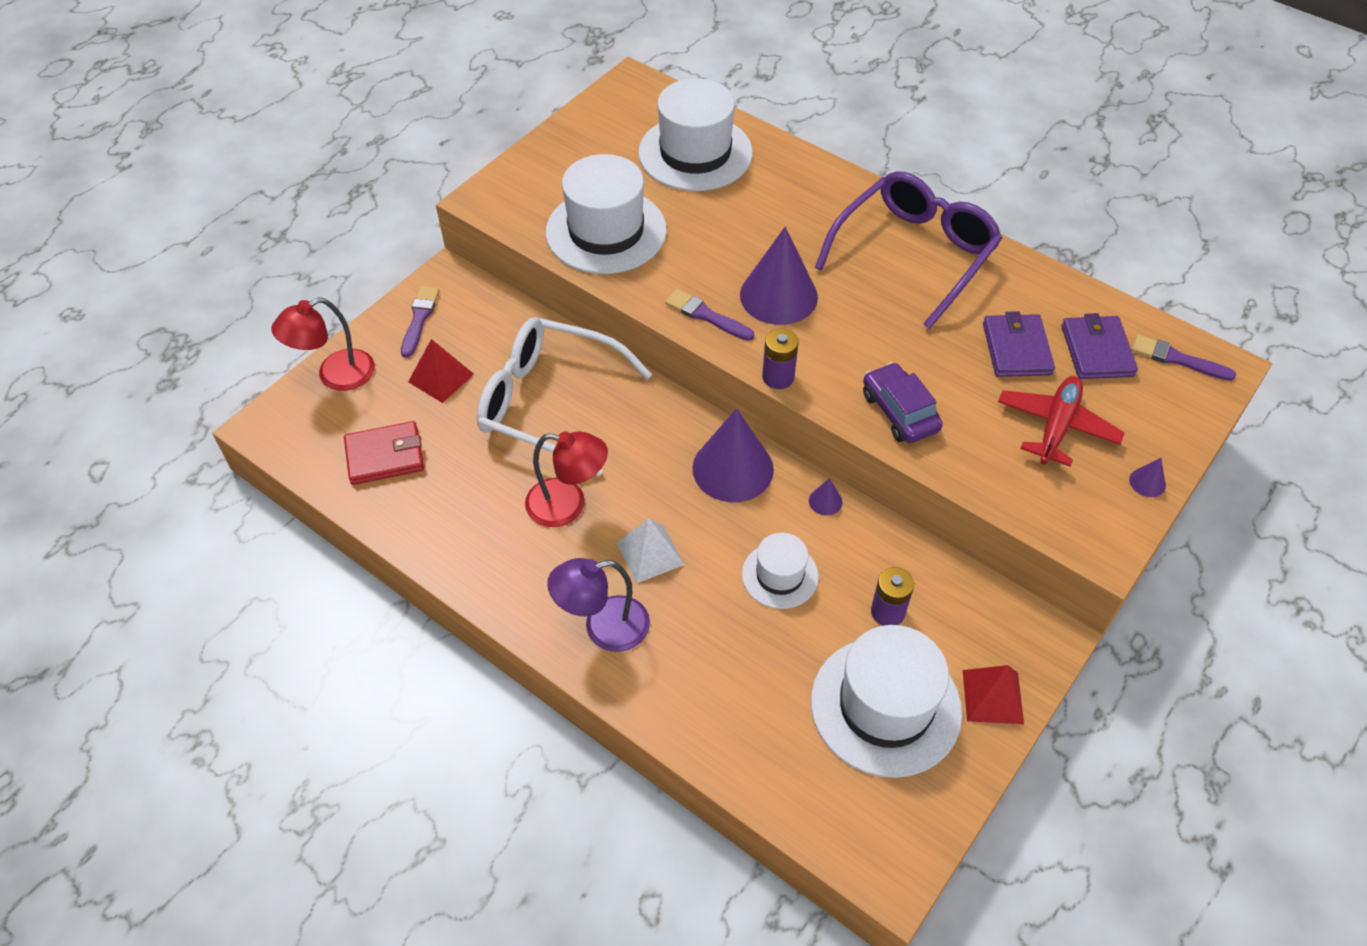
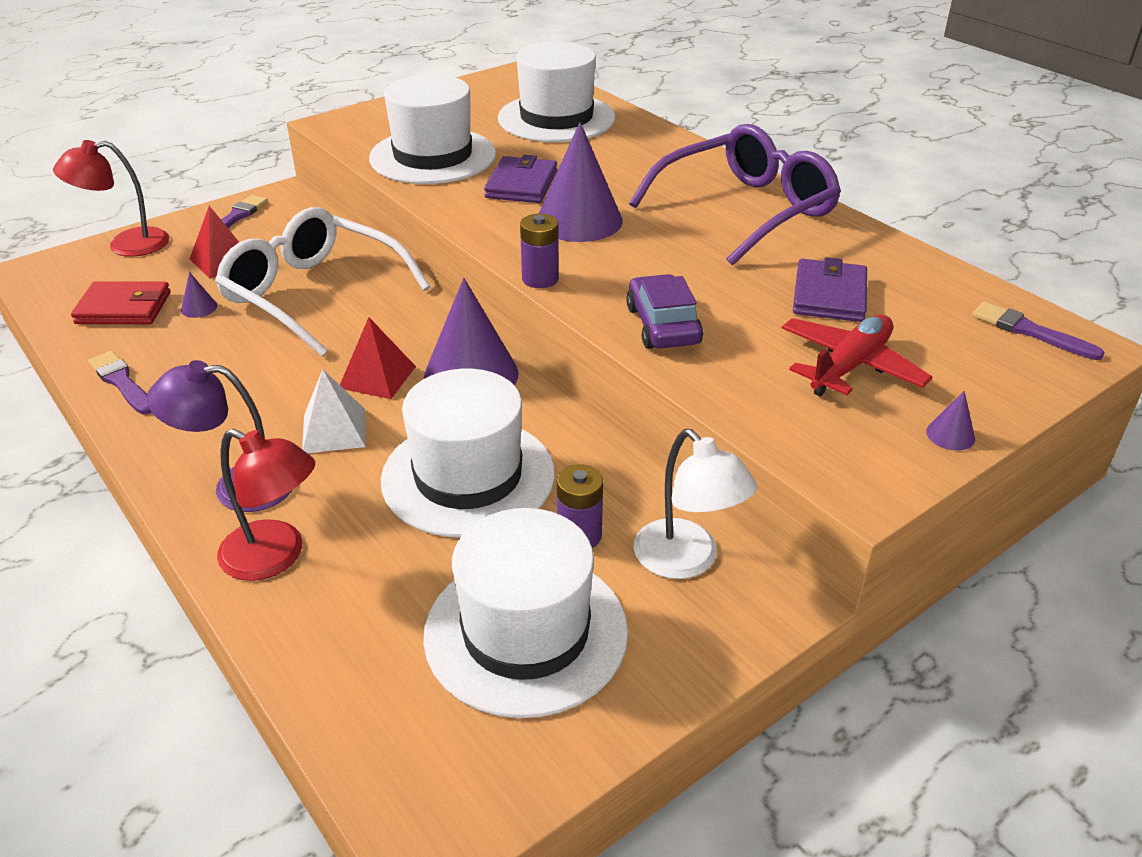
camera: 15 degrees right, 15 degrees down
(568, 505) = (275, 375): red lamp -> red lamp (275, 557)
(706, 315) = (492, 224): purple brush -> purple brush (121, 382)
(780, 575) = (468, 476): white hat -> white hat, size x1.82
(825, 501) = (559, 419): purple cone -> purple cone (199, 308)
(973, 616) = (686, 561): none -> white lamp
(992, 696) = (674, 652): red pyramid -> red pyramid (377, 377)
(1097, 351) = (928, 310): purple wallet -> purple wallet (521, 185)

